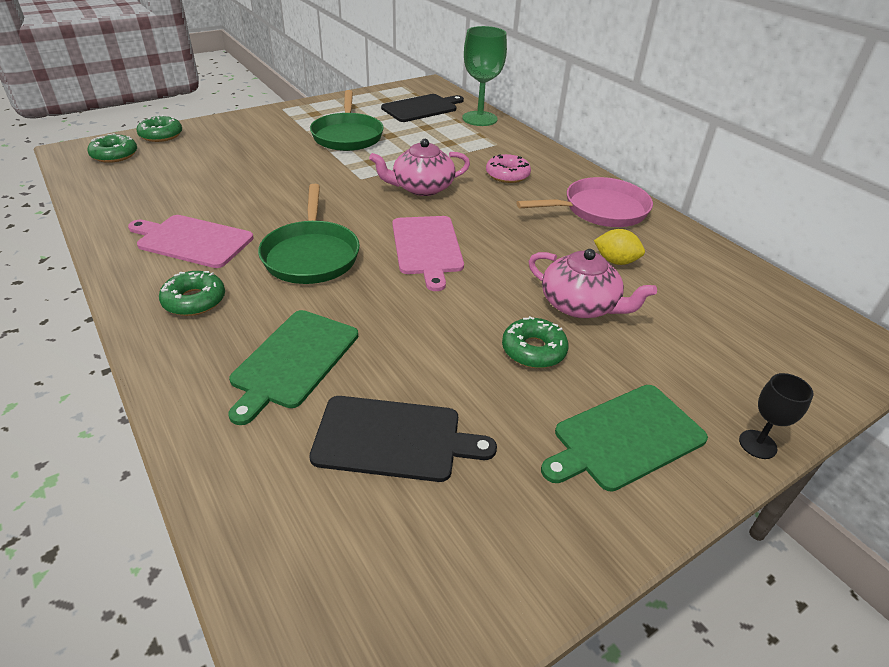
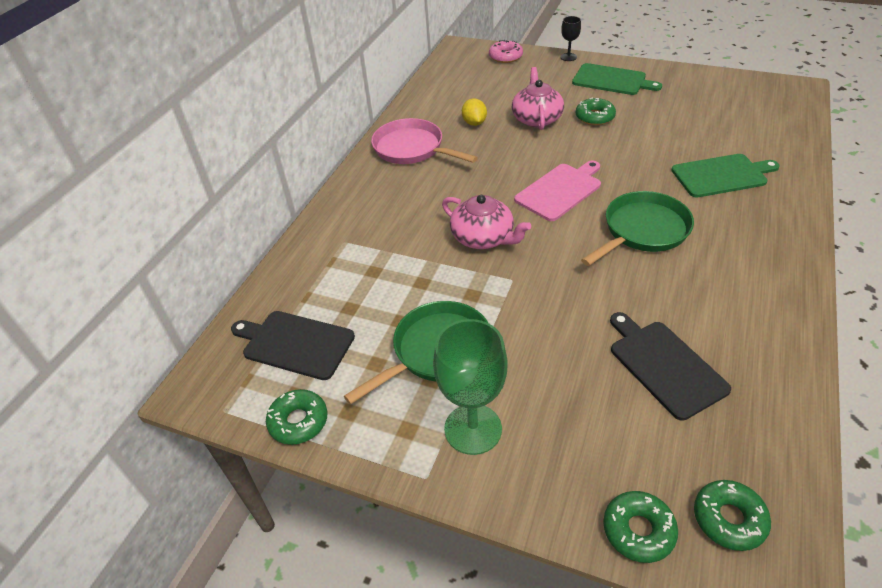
camera: 120 degrees left, 5 degrees up
(192, 240) = (721, 299): pink cutting board -> none
(194, 300) = (755, 243): green donut -> green donut (298, 421)
(393, 439) = (706, 125): black cutting board -> black cutting board (664, 365)
(479, 119) = (286, 283): green goblet -> green goblet (473, 429)
(507, 175) = (404, 208): pink donut -> pink donut (505, 57)

